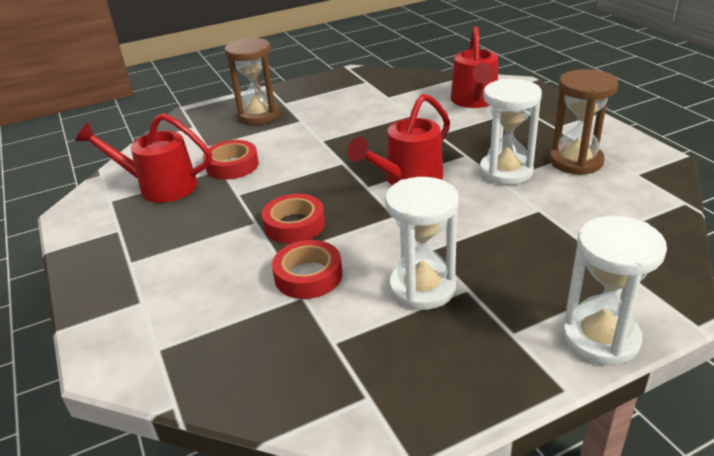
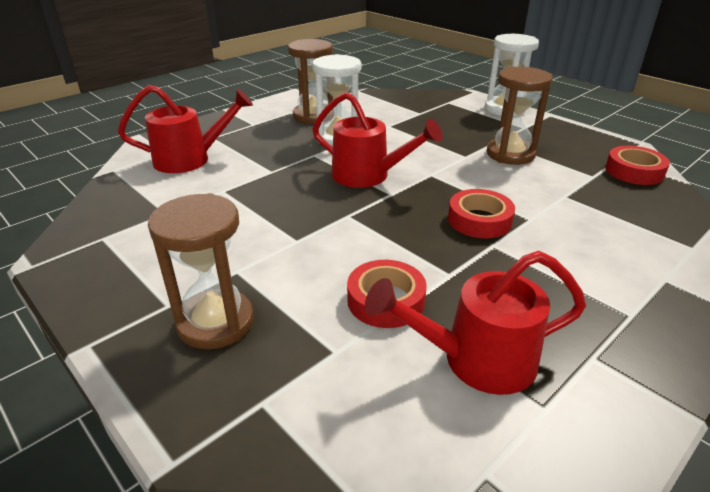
camera: 110 degrees left, 0 degrees up
(159, 186) = (475, 360): red watering can -> red watering can turned 90 degrees clockwise
(308, 276) = (540, 198): red tape -> red tape (634, 171)
(422, 288) = (510, 154): white hourglass -> brown hourglass

